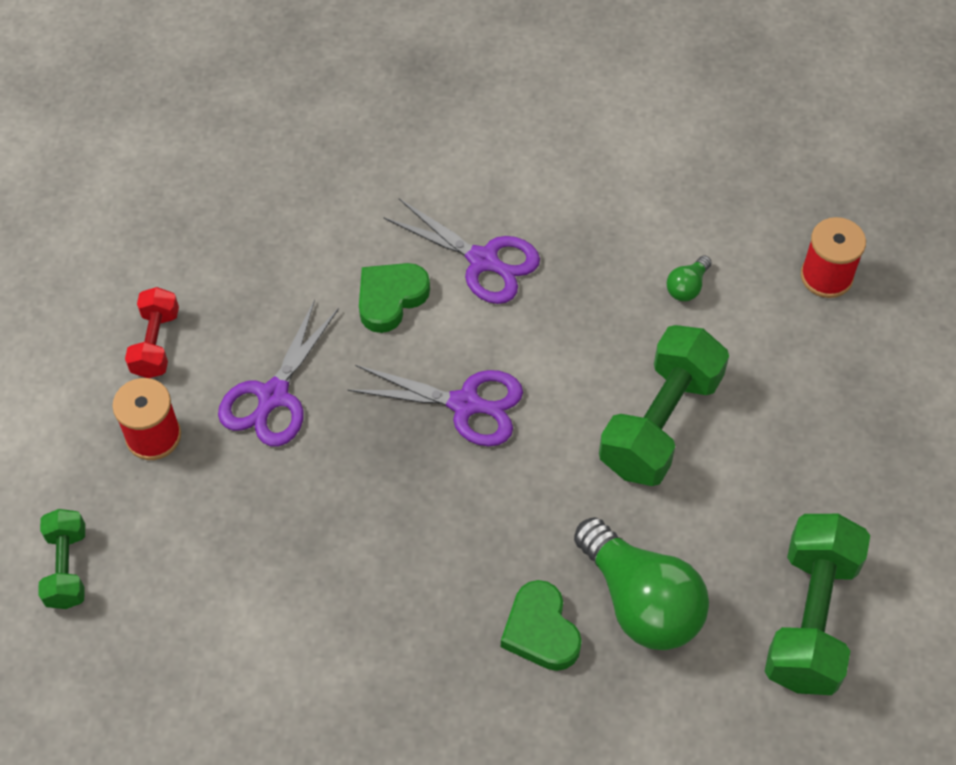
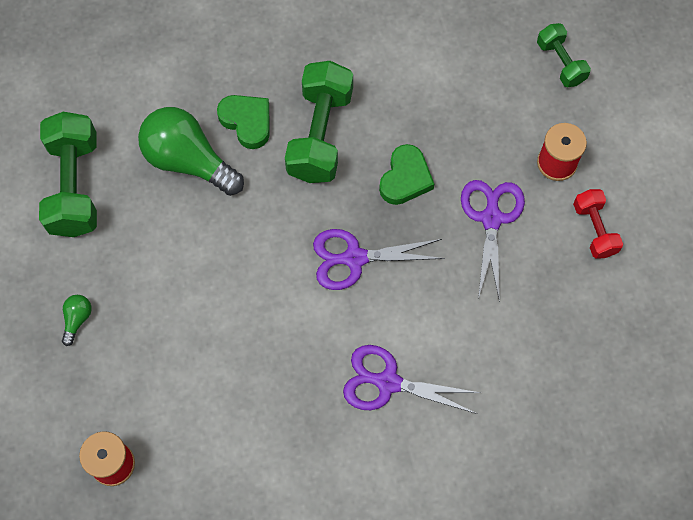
camera: 160 degrees right, 10 degrees up
(390, 298) = (444, 324): green heart -> green heart (405, 178)
(660, 423) = (210, 291): green dumbbell -> green dumbbell (320, 134)
(687, 287) = (221, 415): green light bulb -> green light bulb (77, 319)

